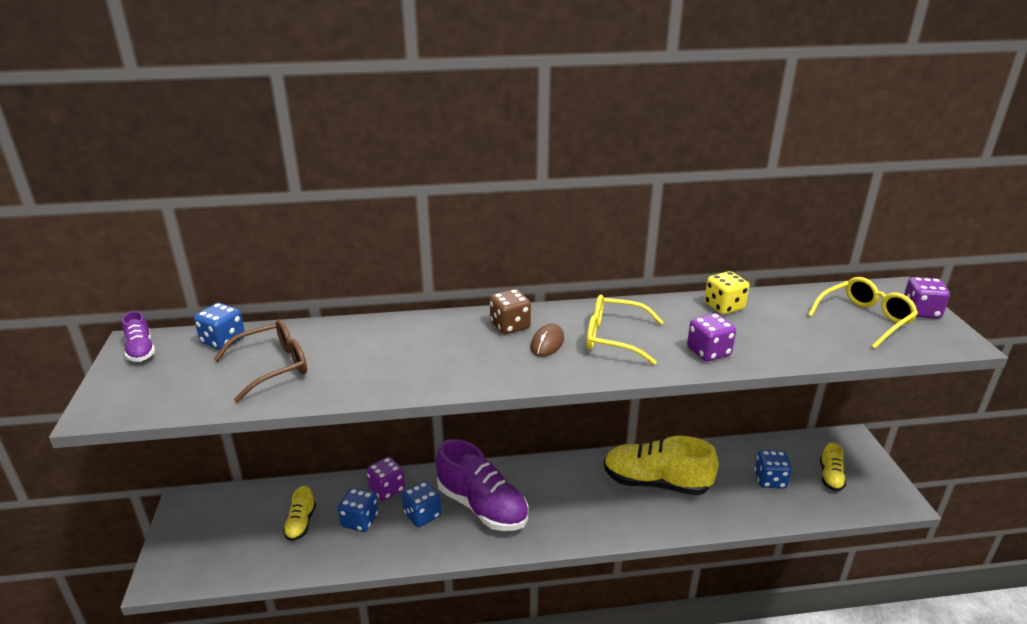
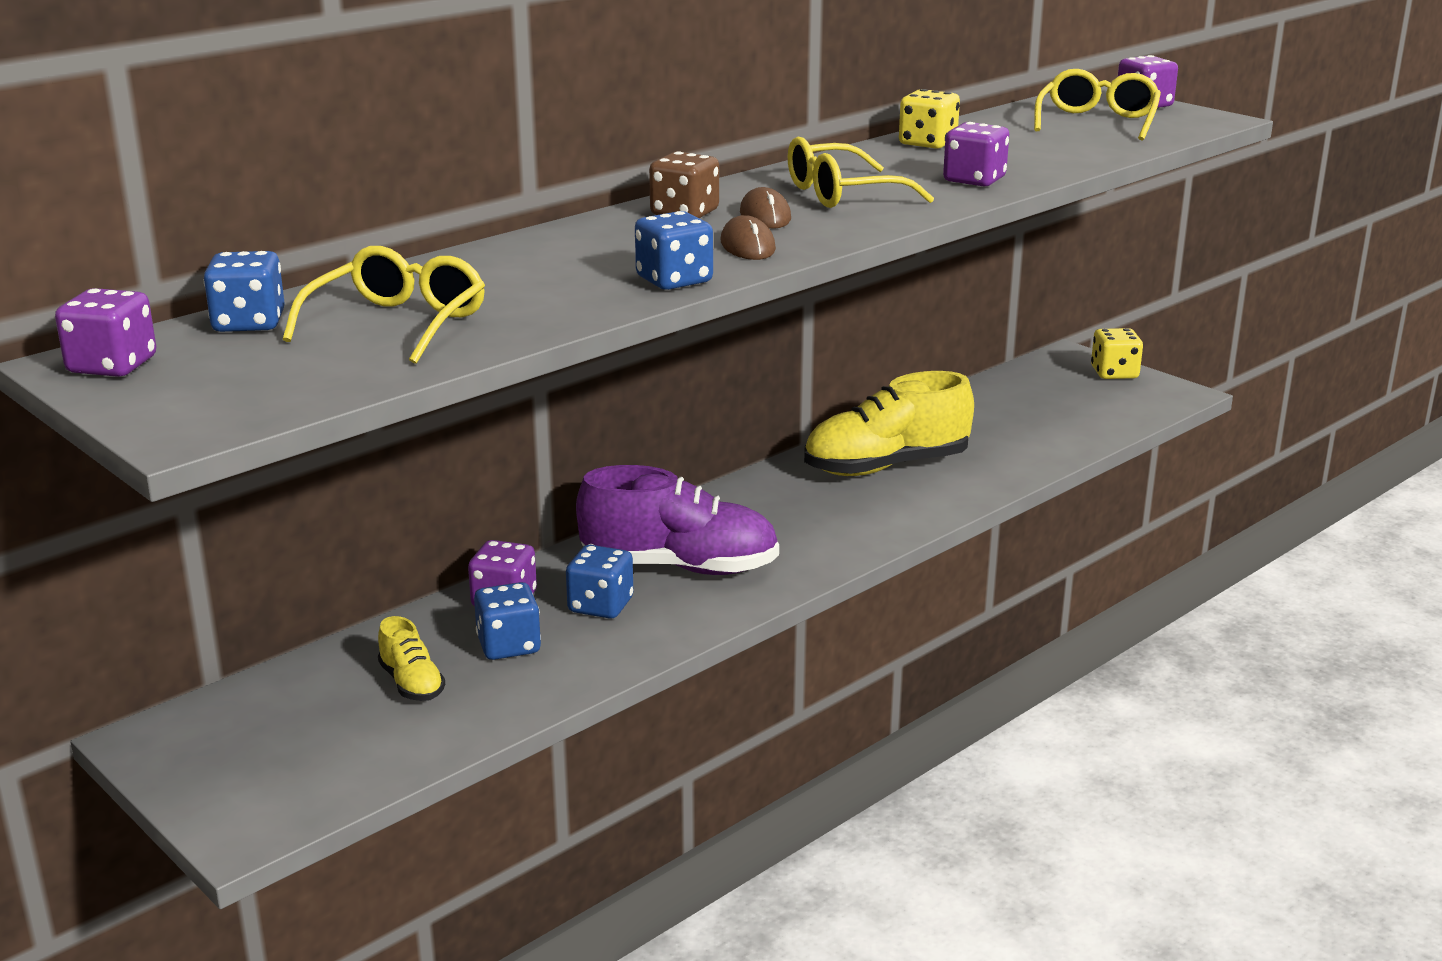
camera: 35 degrees left, 5 degrees down
(141, 350) = (112, 366): purple shoe -> purple dice
(273, 366) = (398, 324): brown glasses -> yellow glasses
(504, 366) = (747, 246): none -> brown mouse
(770, 480) = (1019, 420): blue dice -> blue dice (674, 280)
(830, 477) = (1083, 396): yellow shoe -> none
(870, 466) = (1114, 373): none -> yellow dice

